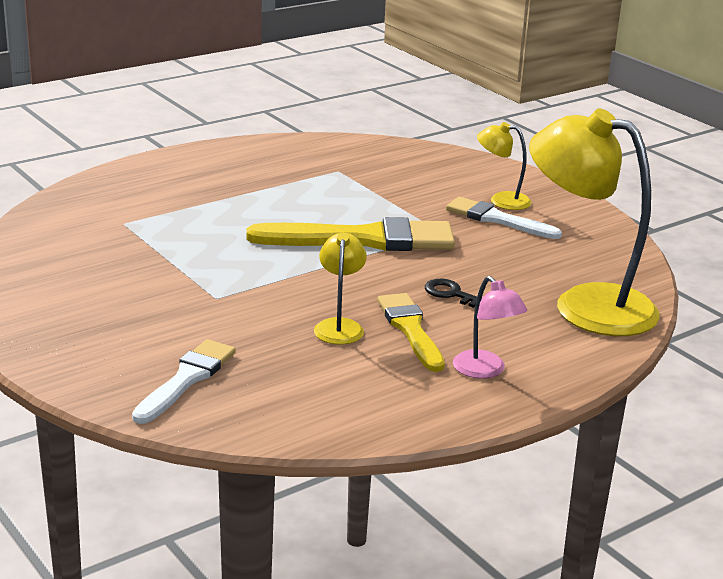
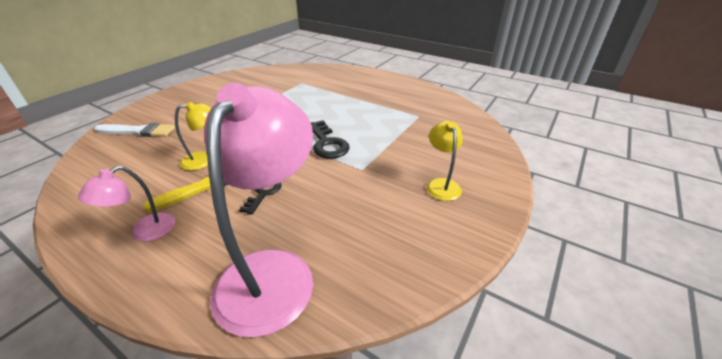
camera: 70 degrees right, 10 degrees up
(363, 239) = (327, 143): yellow brush -> black key
(497, 219) = (404, 189): white brush -> none
(585, 305) = (272, 271): yellow lamp -> pink lamp

